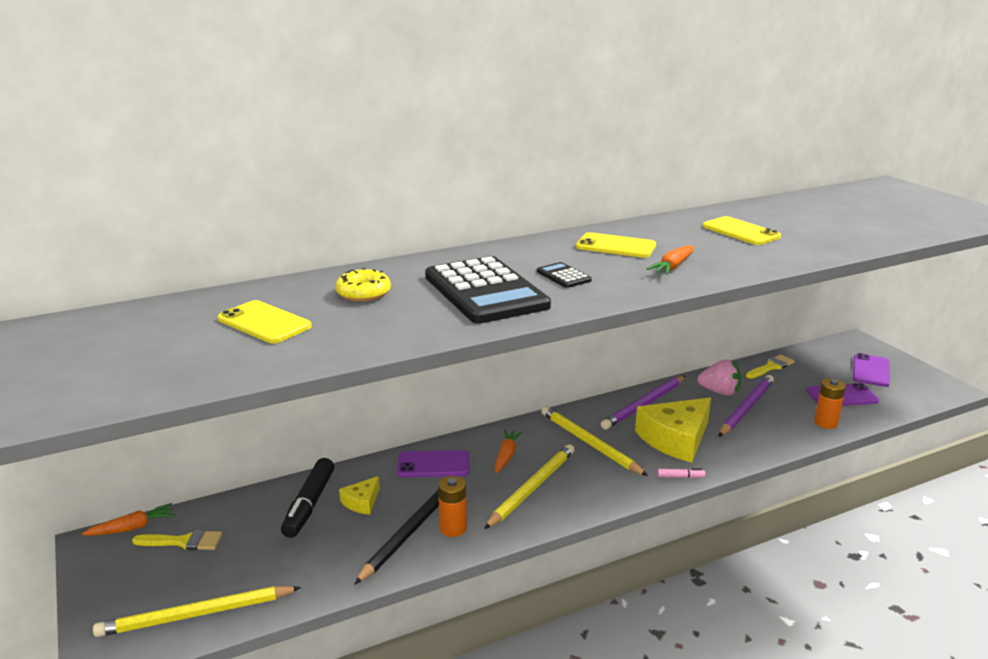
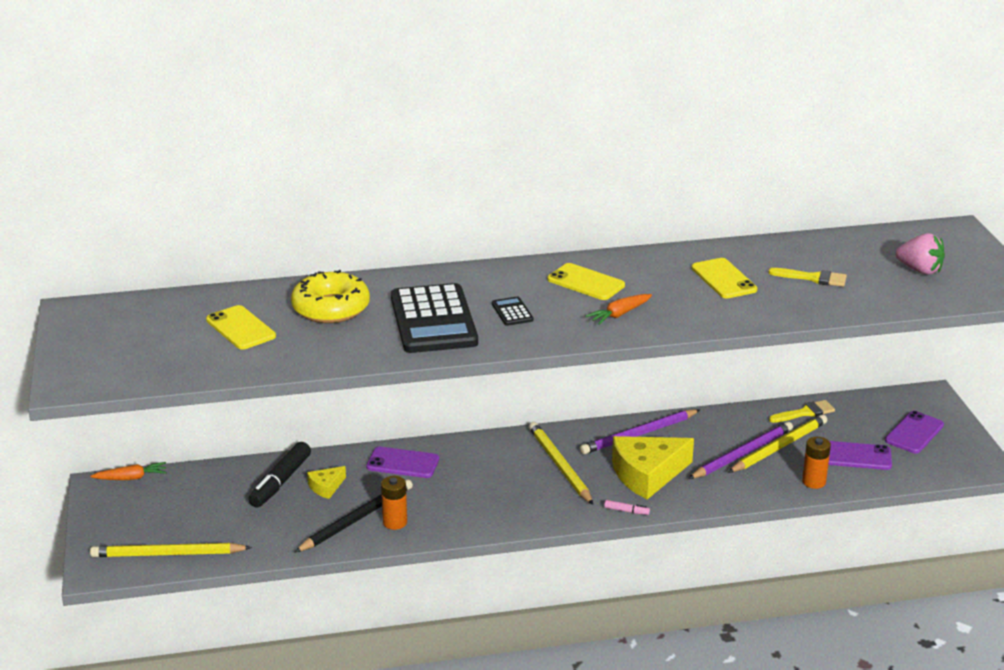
camera: 15 degrees right, 5 degrees up
(184, 542) = (170, 496): yellow brush -> yellow brush (813, 278)
(363, 293) = (331, 308): yellow donut -> yellow donut, size x1.64
(506, 456) = (474, 465): orange carrot -> none
(532, 488) = (482, 499): yellow pencil -> yellow pencil (779, 447)
(719, 392) = (727, 432): pink strawberry -> pink strawberry (919, 270)

